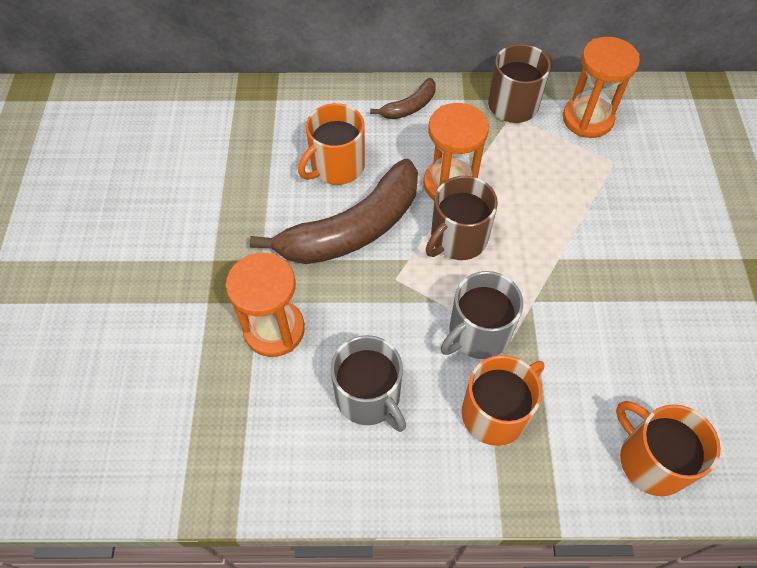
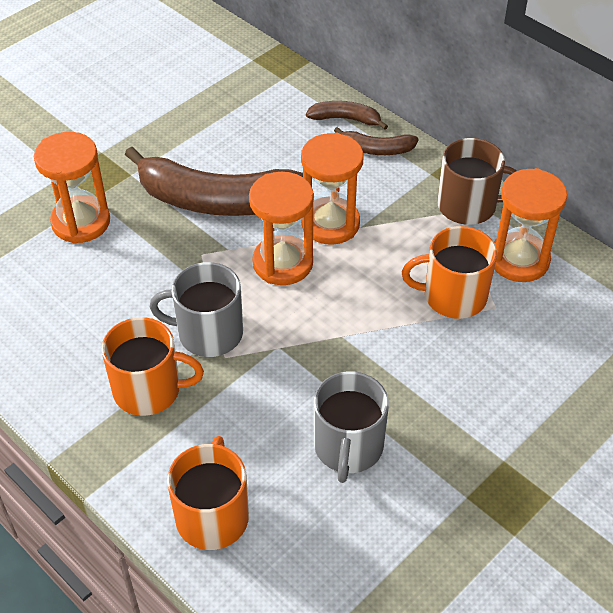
camera: 45 degrees right, 10 degrees down
(336, 166) = (263, 152): orange mug -> orange mug (453, 296)
(361, 99) = (345, 119): none -> brown banana
(369, 397) = (82, 309): grey mug -> grey mug (348, 447)
(457, 239) = (283, 263): brown mug -> orange hourglass

